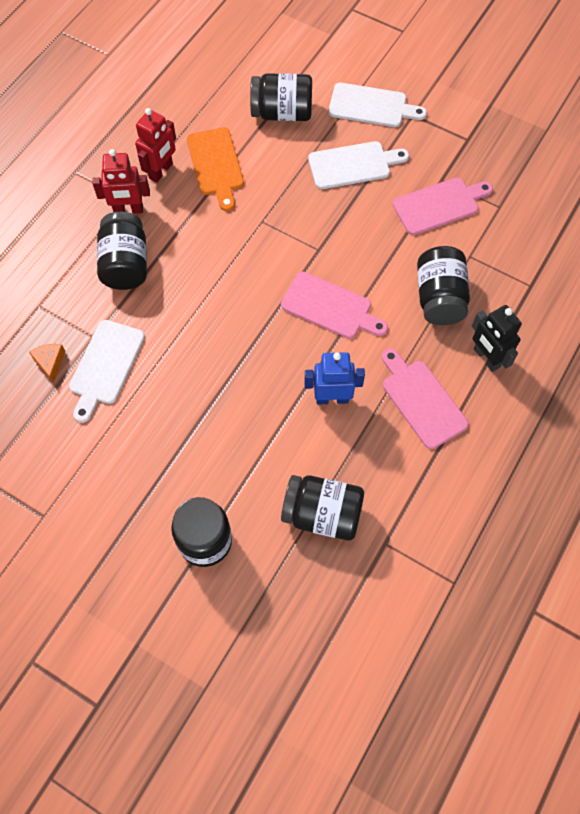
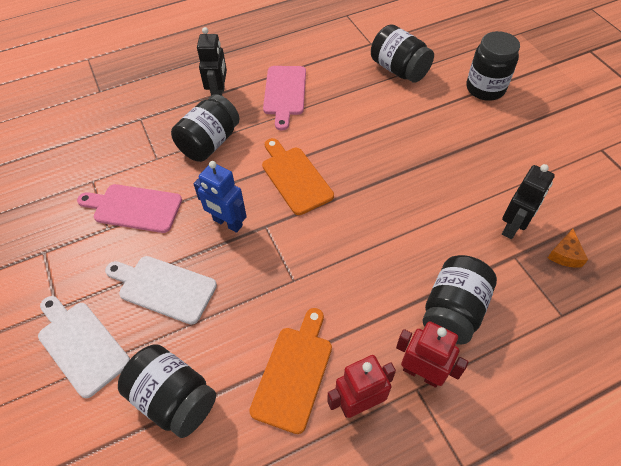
camera: 145 degrees left, 10 degrees down
(105, 366) = (513, 227): white cutting board -> black robot
(330, 307) = (295, 177): pink cutting board -> orange cutting board
(332, 398) = (343, 121): blue robot -> blue robot (227, 223)

